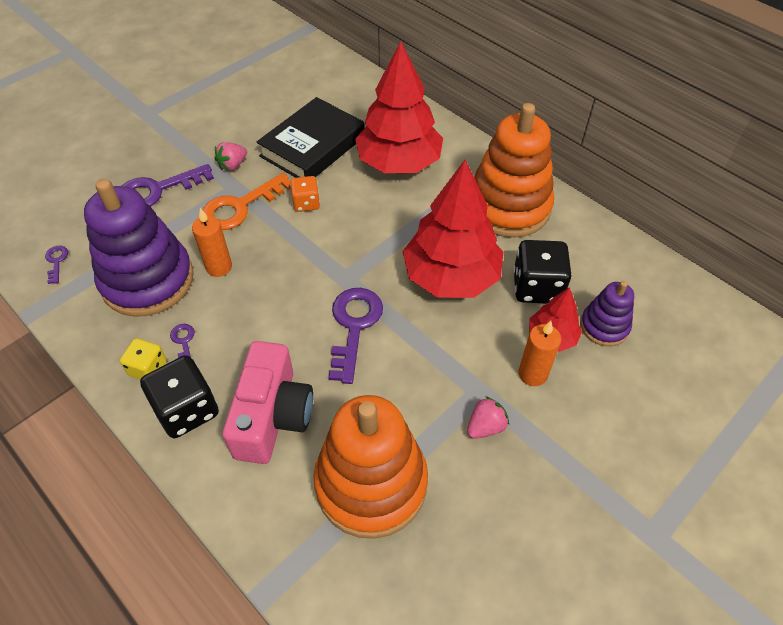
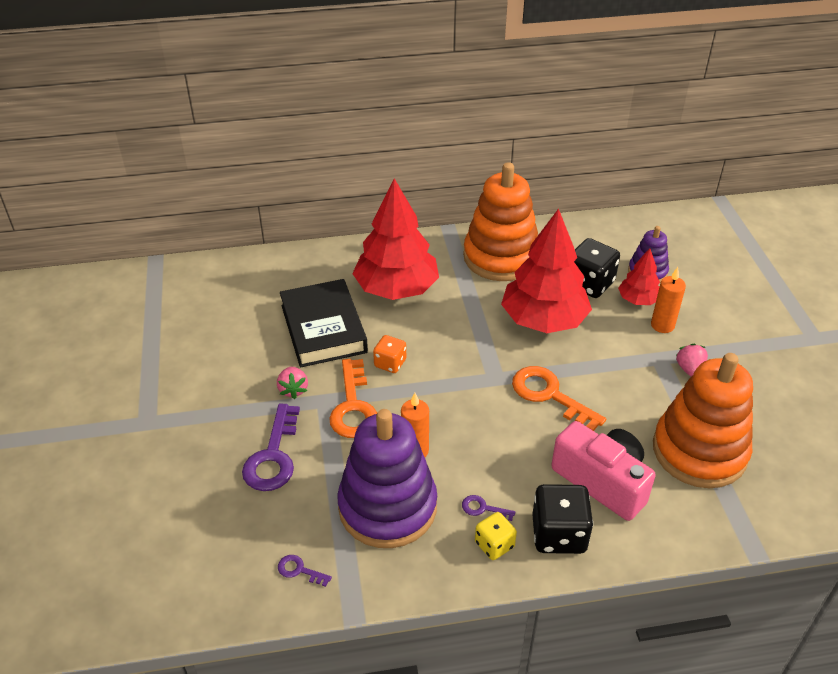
camera: 55 degrees left, 10 degrees down
(354, 326) = (549, 395): purple key -> orange key

